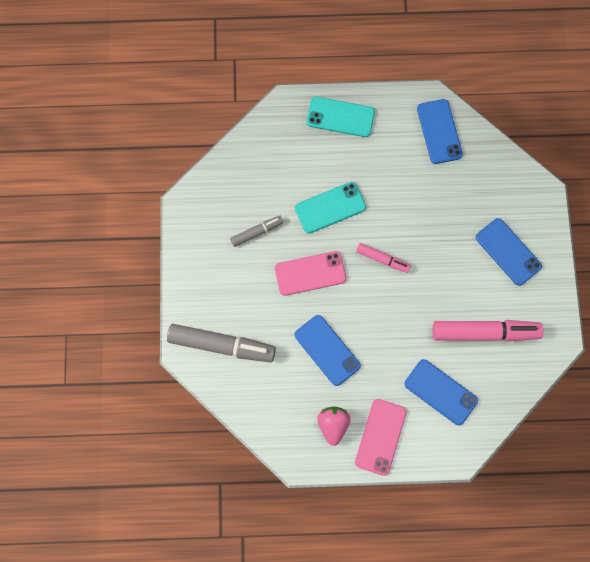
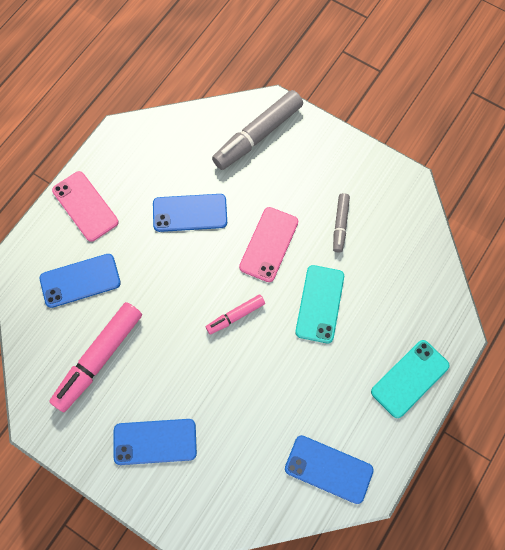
camera: 125 degrees right, 5 degrees down
(333, 425) = (125, 176): pink strawberry -> none

